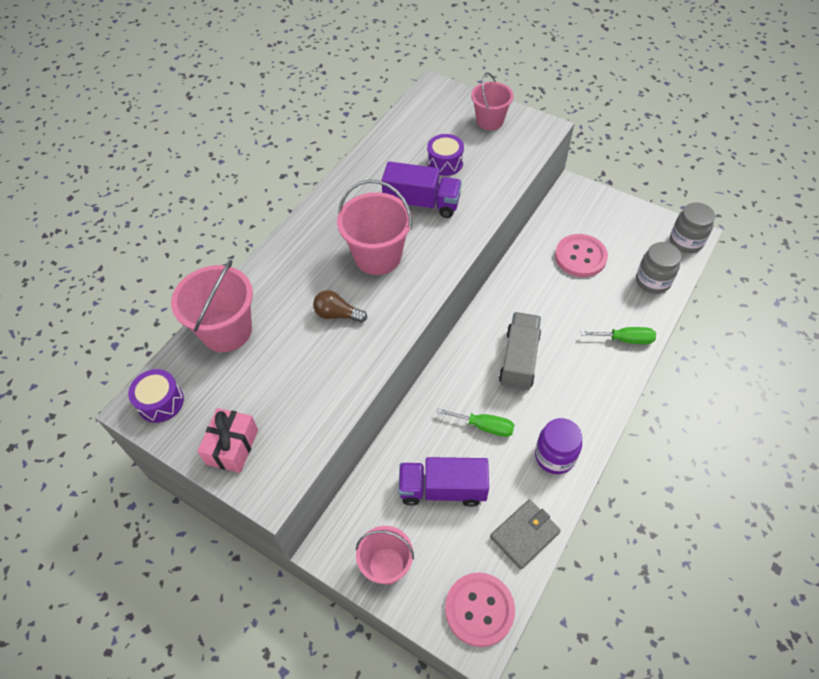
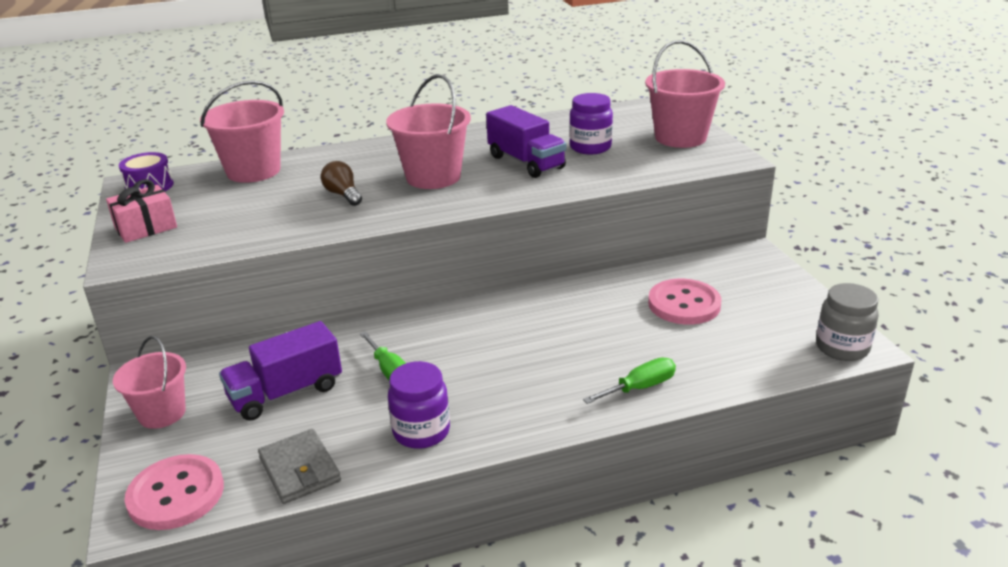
camera: 40 degrees right, 25 degrees down
(442, 489) = (286, 393): purple truck -> purple truck turned 75 degrees counterclockwise
(445, 163) = (590, 147): purple drum -> purple jar
(489, 121) = (680, 137): pink bucket -> pink bucket, size x1.50
(519, 360) = (498, 345): grey truck -> none
(524, 535) = (300, 469): grey wallet -> grey wallet turned 60 degrees clockwise
(625, 339) = (640, 387): green screwdriver -> green screwdriver turned 75 degrees counterclockwise
(652, 281) = (746, 359): grey jar -> none

